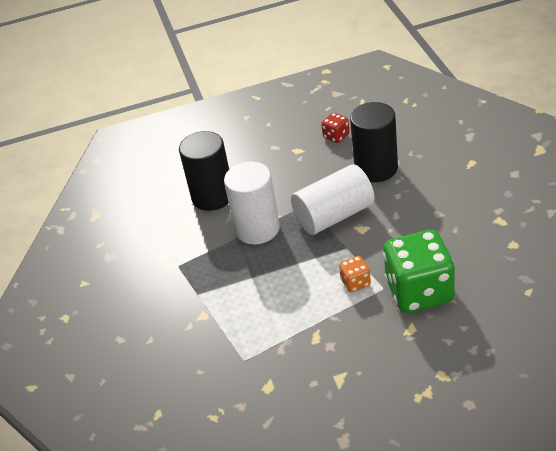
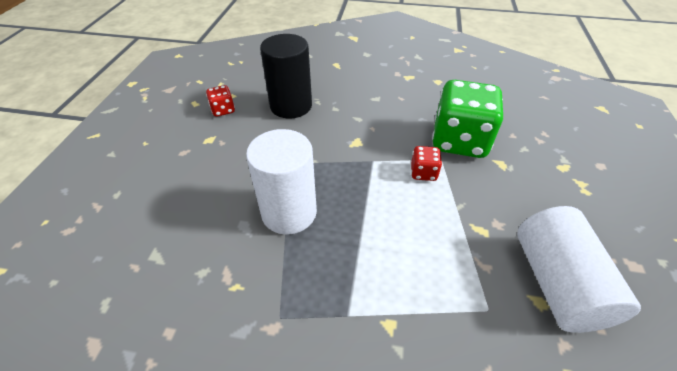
camera: 70 degrees left, 5 degrees up
(213, 196) = (197, 230): black cylinder -> none
(334, 216) = (324, 151): white cylinder -> white cylinder (557, 283)
(355, 283) = (423, 173): orange dice -> red dice

